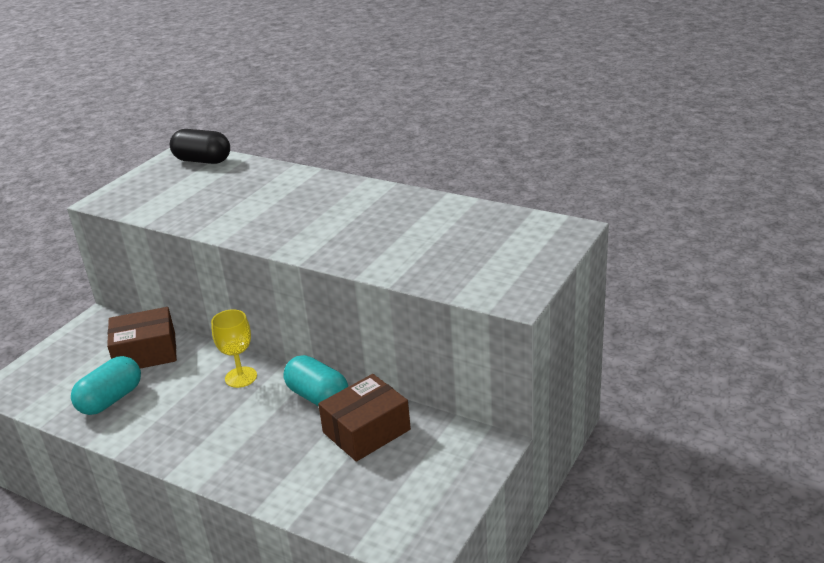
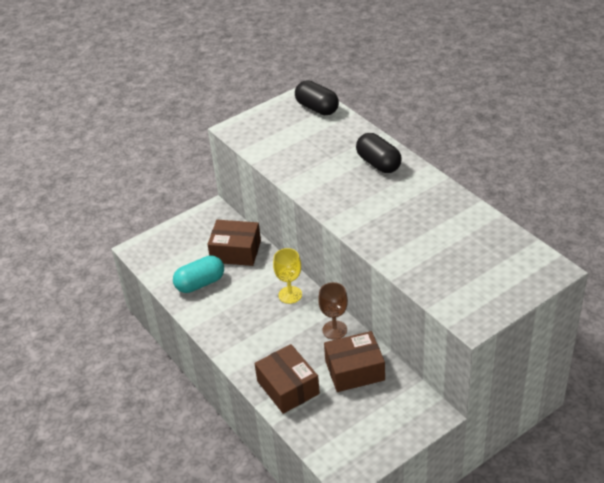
camera: 25 degrees right, 10 degrees up
(288, 477) = (288, 387): none -> brown box
(307, 190) = (378, 163): none -> black capsule
(318, 396) = (334, 330): turquoise capsule -> brown goblet

